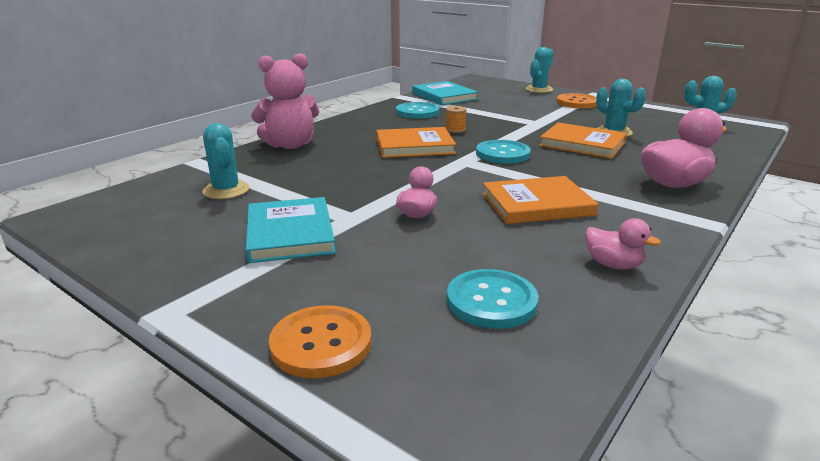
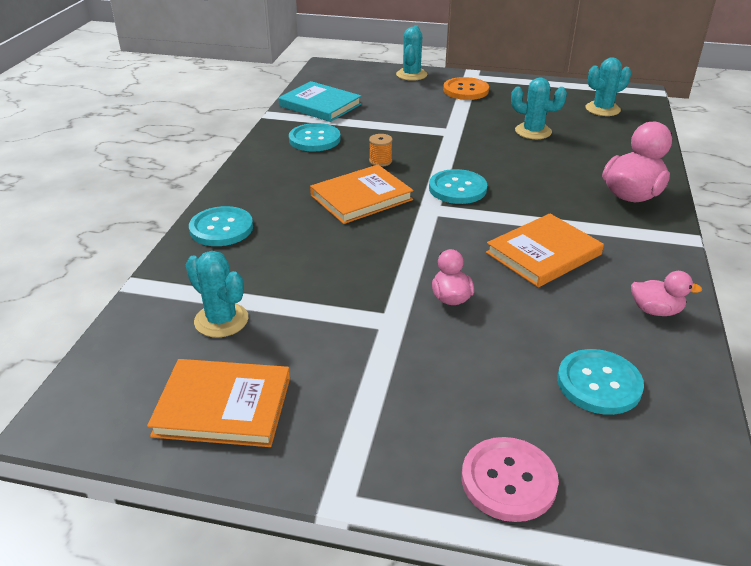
camera: 25 degrees left, 10 degrees up
(289, 234) = (354, 361): turquoise book -> none
(290, 145) = (221, 228): pink teddy bear -> turquoise button
(321, 343) = (508, 480): orange button -> pink button
(582, 144) = (518, 156): orange book -> orange book (223, 406)

